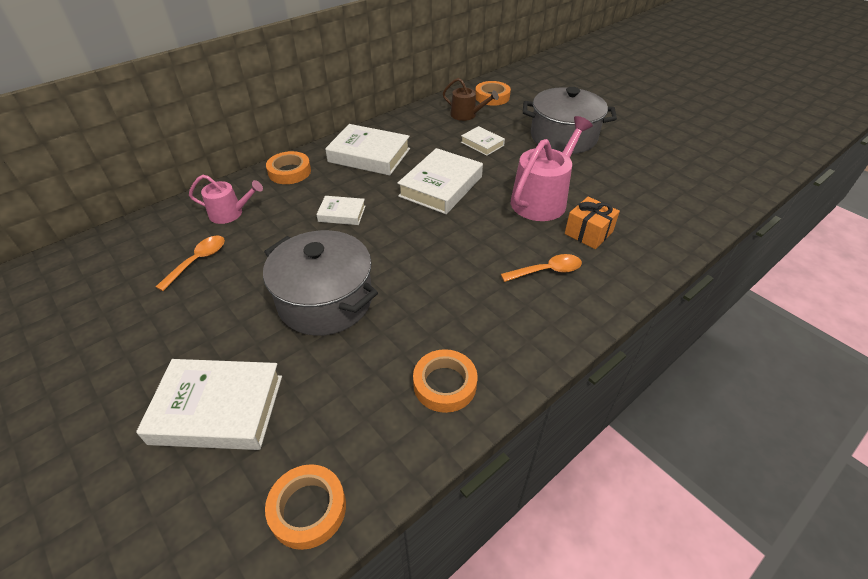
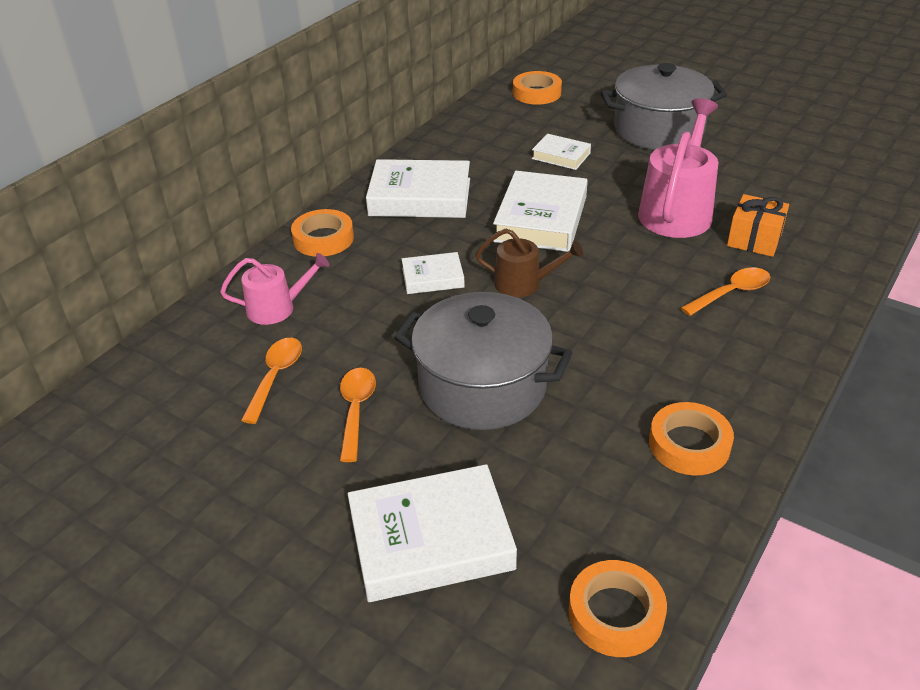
camera: 15 degrees left, 5 degrees down
(232, 297) = (356, 410): none -> orange spoon
(466, 115) = (517, 122): brown watering can -> brown watering can (524, 283)

